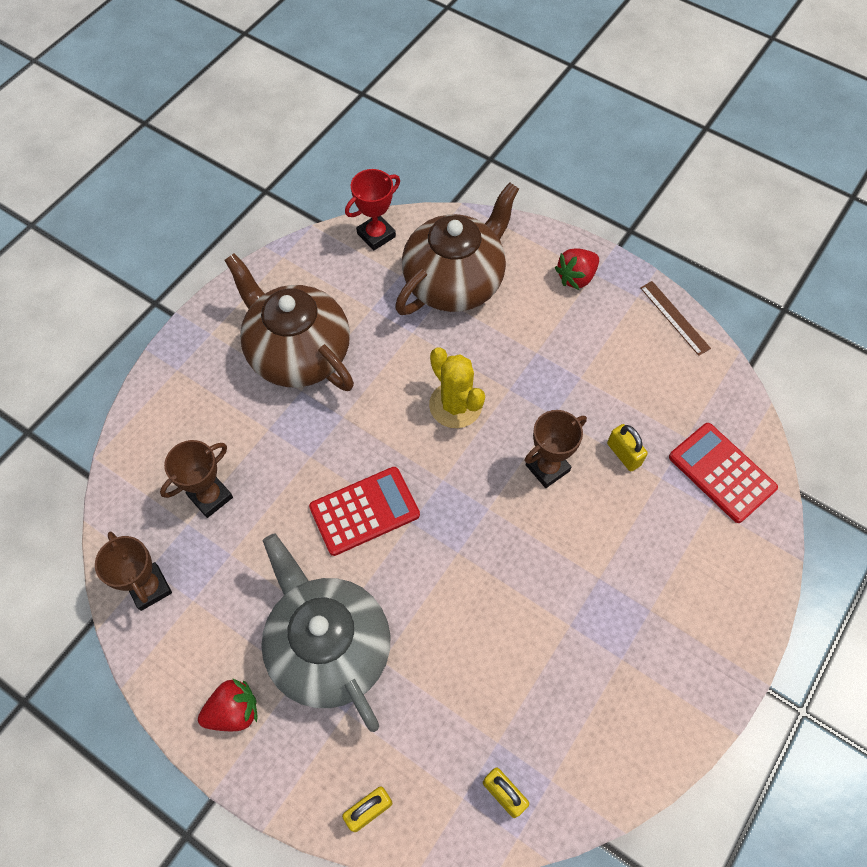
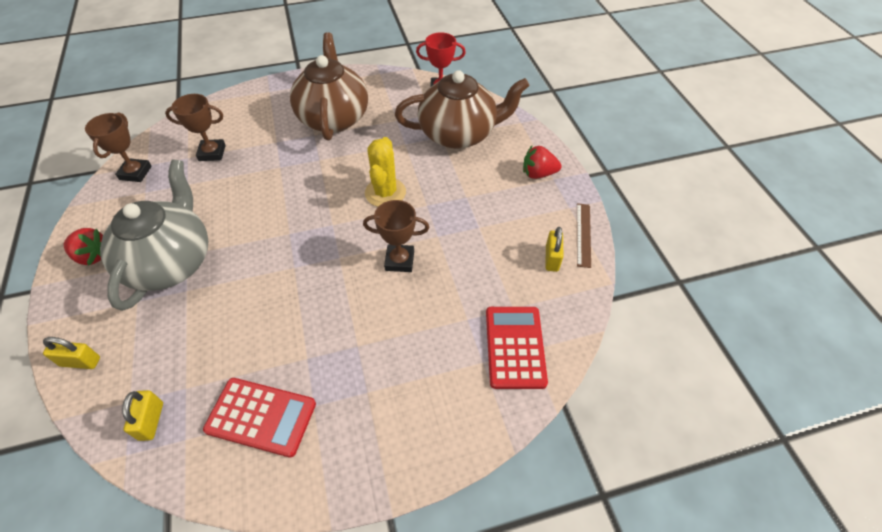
camera: 40 degrees right, 10 degrees down
(364, 511) = (272, 210): red calculator -> red calculator (261, 417)
(623, 454) = (457, 287): yellow padlock -> yellow padlock (551, 259)

